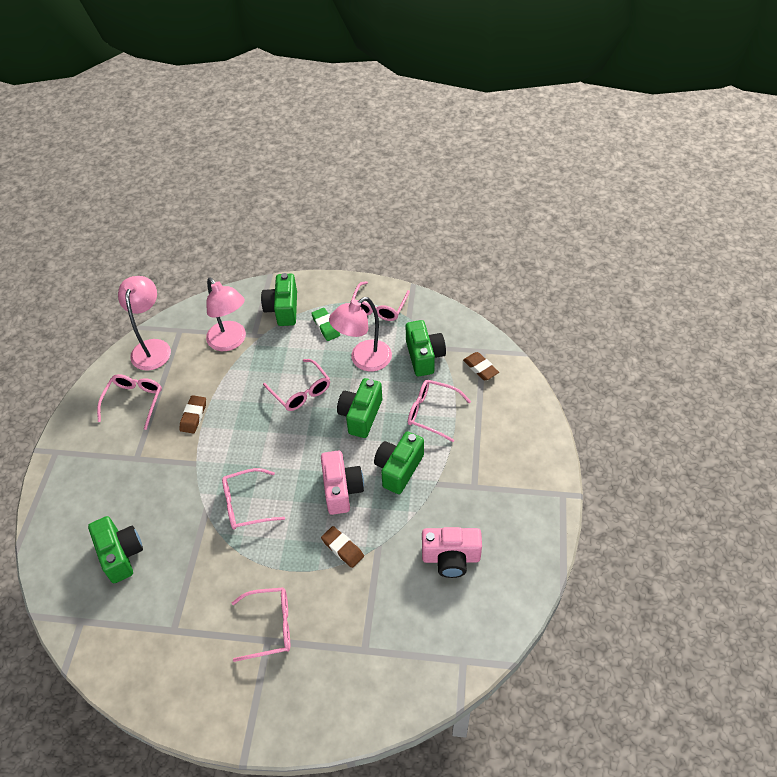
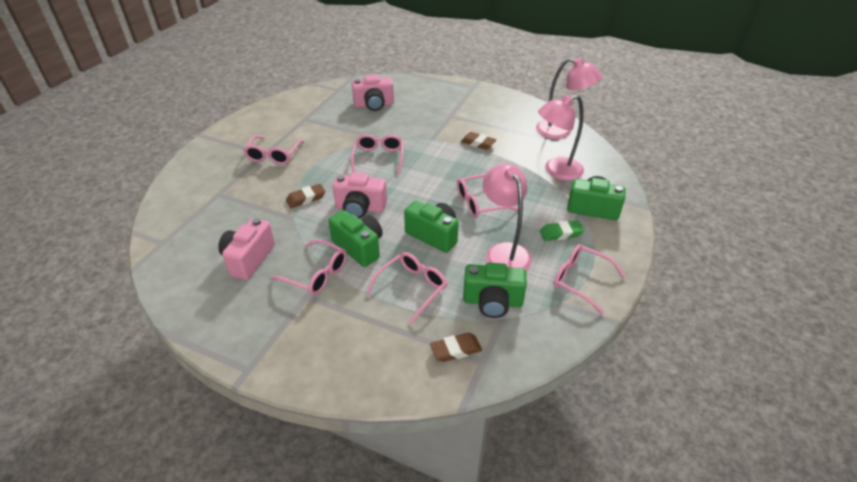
camera: 105 degrees right, 10 degrees down
(121, 554) = (374, 105): green camera -> pink camera
(134, 401) = (505, 118): pink glasses -> pink glasses (317, 274)

